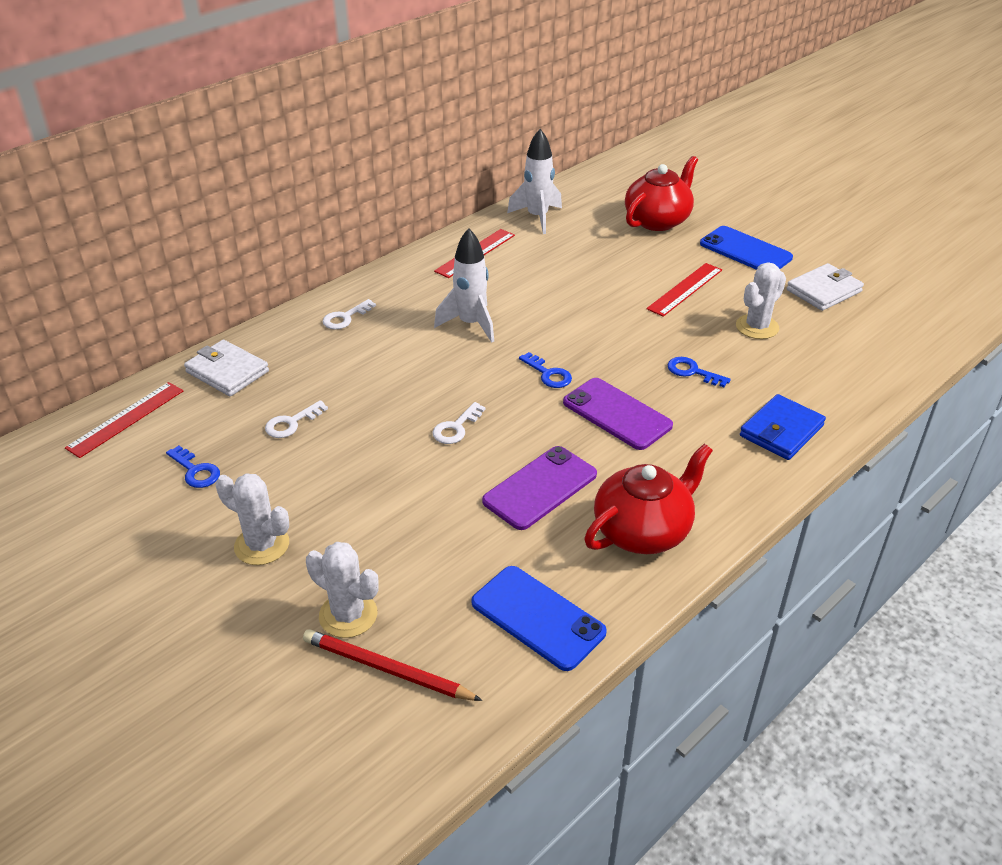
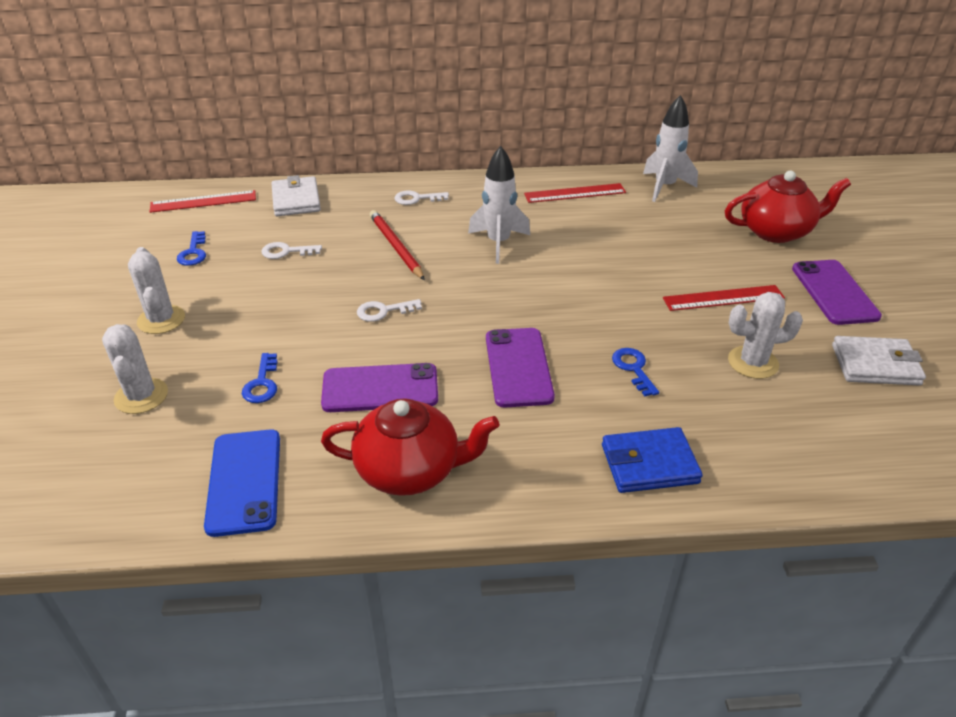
camera: 40 degrees right, 0 degrees up
(386, 669) = (110, 447): red pencil -> red pencil (395, 247)
(548, 374) = (506, 308): blue key -> blue key (262, 383)
(745, 251) = (834, 292): blue phone -> purple phone

